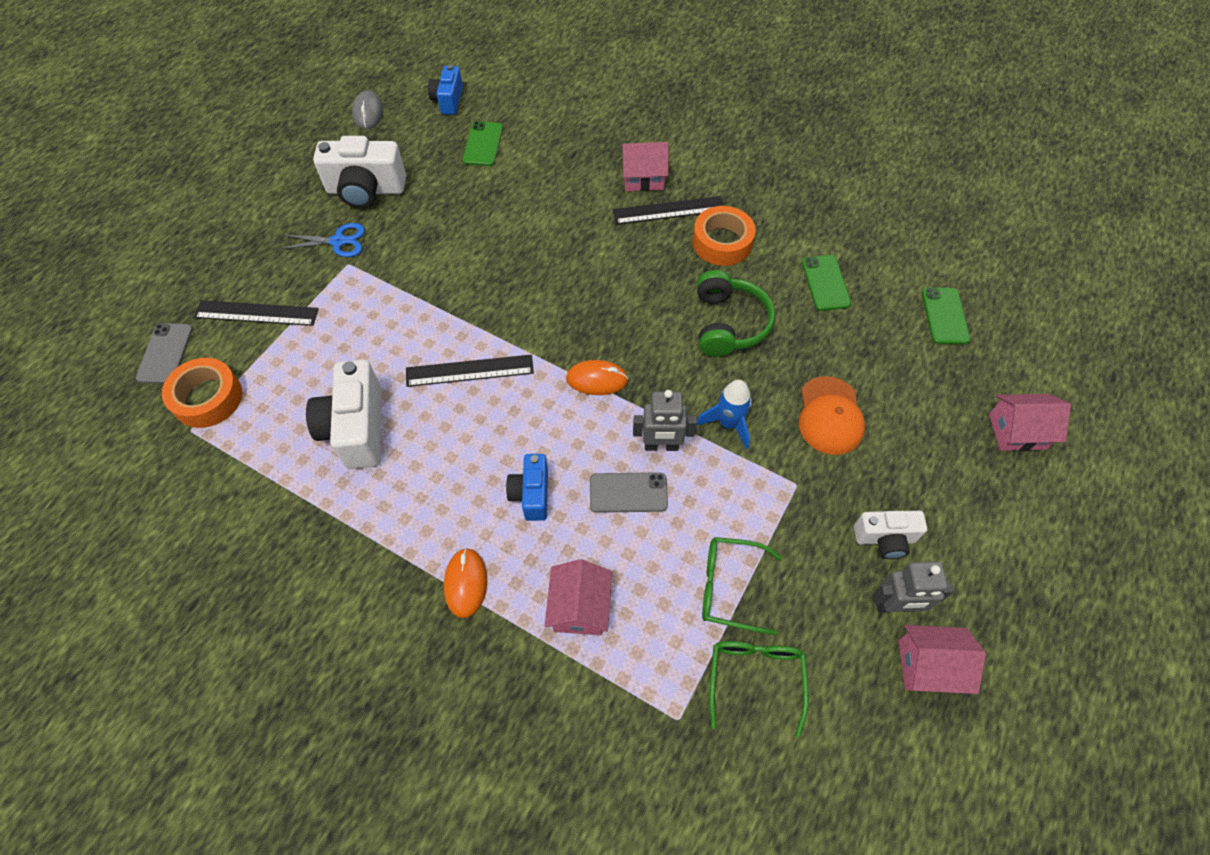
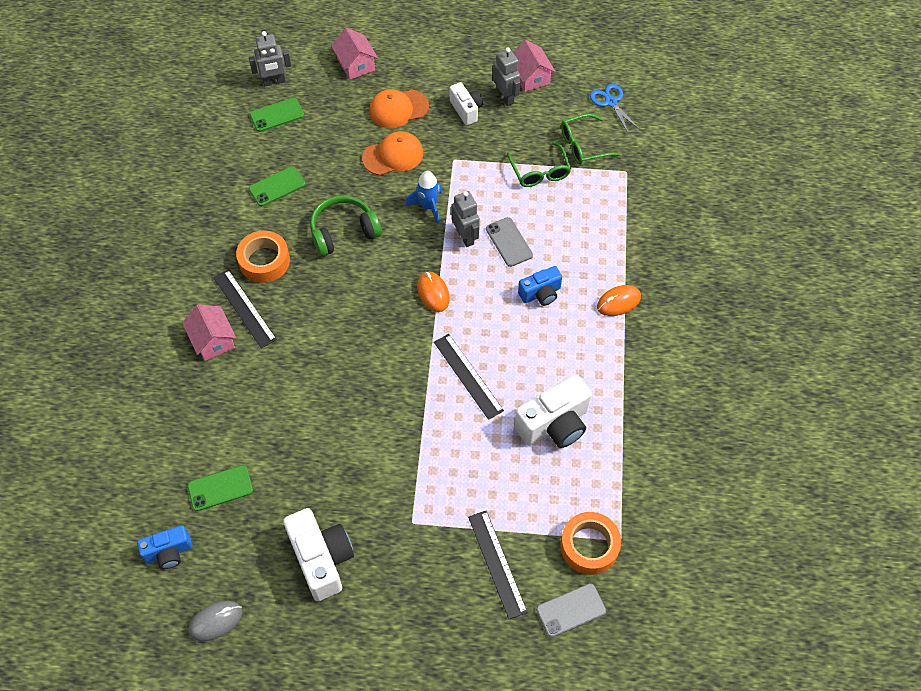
camera: 115 degrees left, 0 degrees up
(338, 241) = (392, 546): blue scissors -> blue scissors (611, 102)
(579, 607) = (596, 238): pink house -> none
(914, 452) = (398, 109): none -> orange cap
(1006, 330) = (274, 82): none -> grey robot

